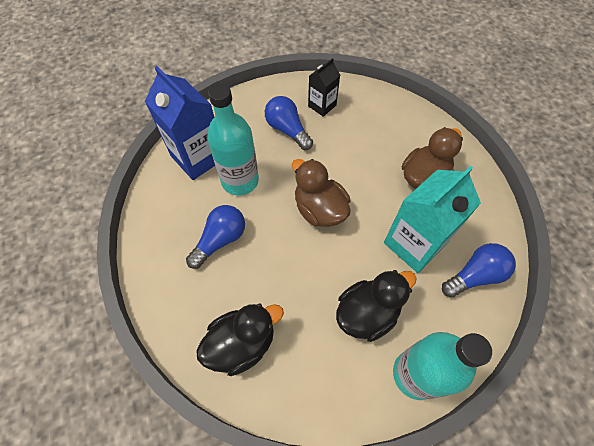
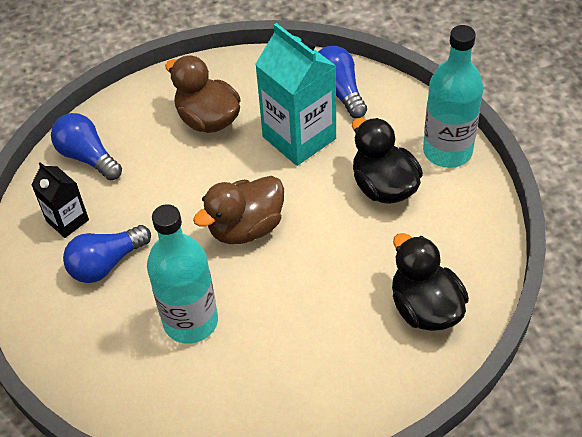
camera: 85 degrees left, 10 degrees down
(198, 157) = (140, 381): blue carton -> none
(220, 240) = (286, 340): blue light bulb -> blue light bulb (87, 157)

